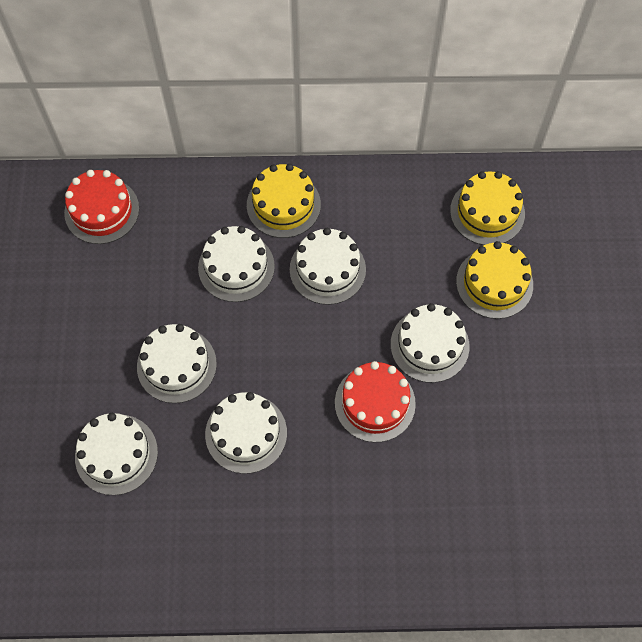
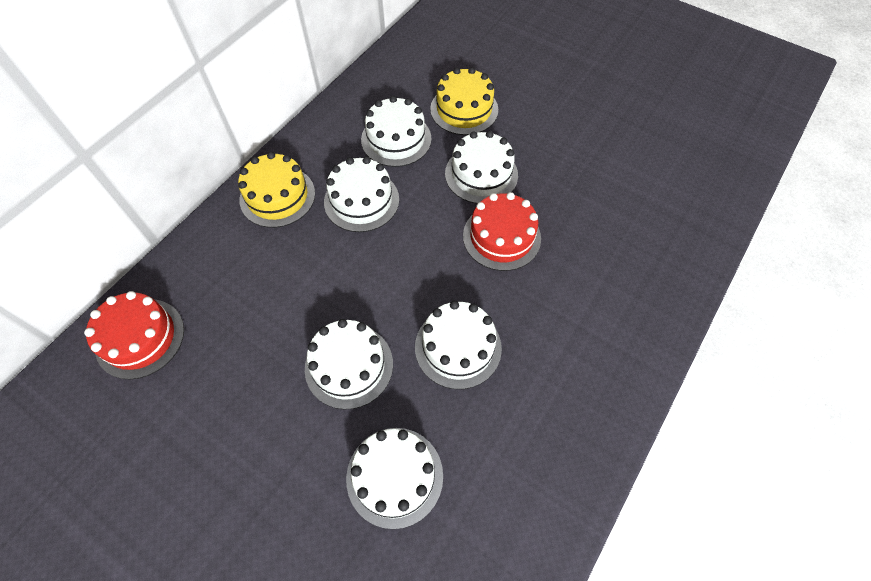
camera: 55 degrees left, 5 degrees down
(236, 267) = (299, 262): white cake -> white cake (396, 139)
(487, 212) = (405, 81): yellow cake -> none

